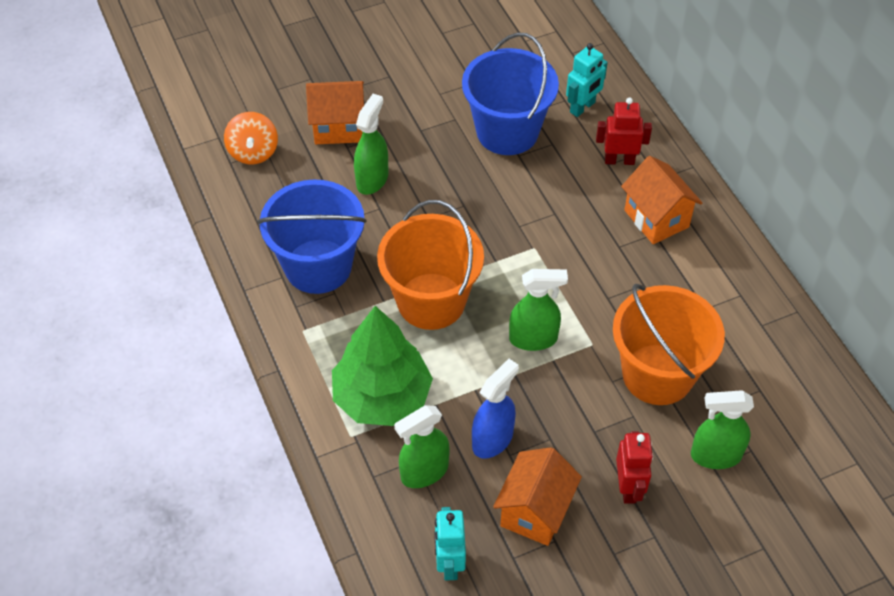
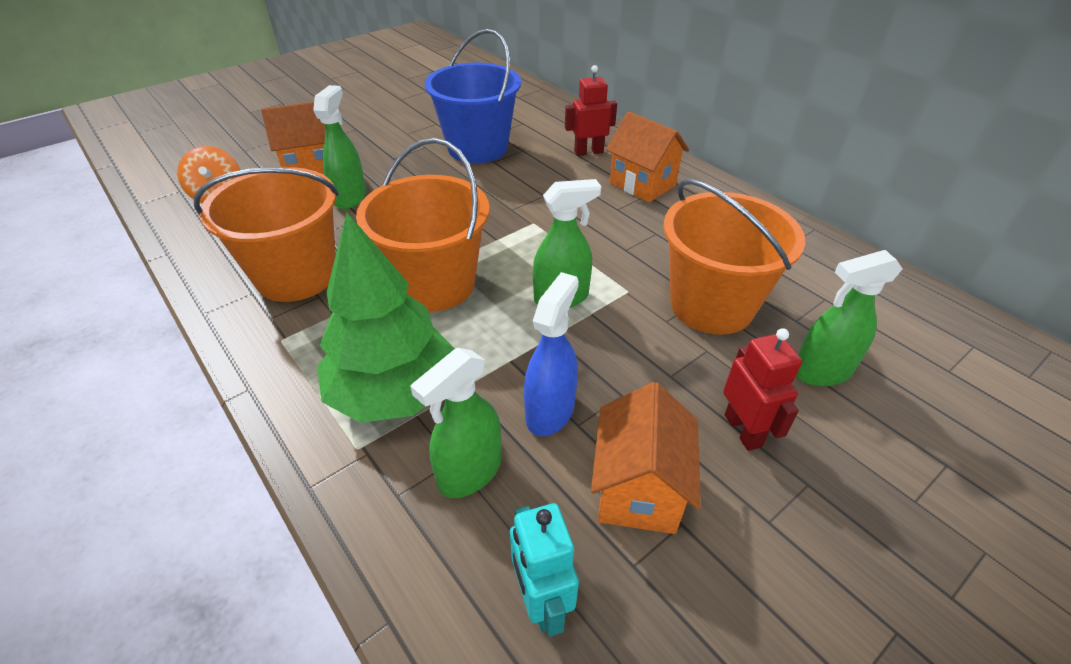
camera: 15 degrees left, 10 degrees down
(318, 266) = (296, 275): blue bucket -> orange bucket
(582, 107) = (541, 125): turquoise robot -> none

